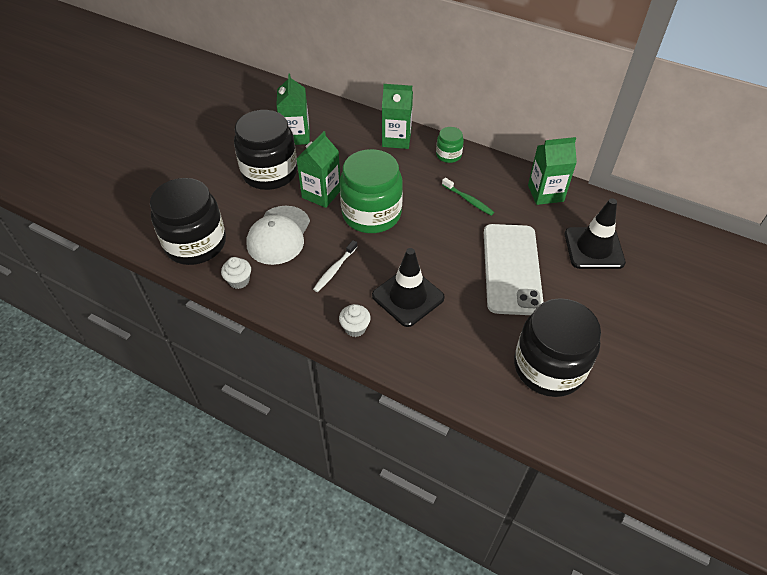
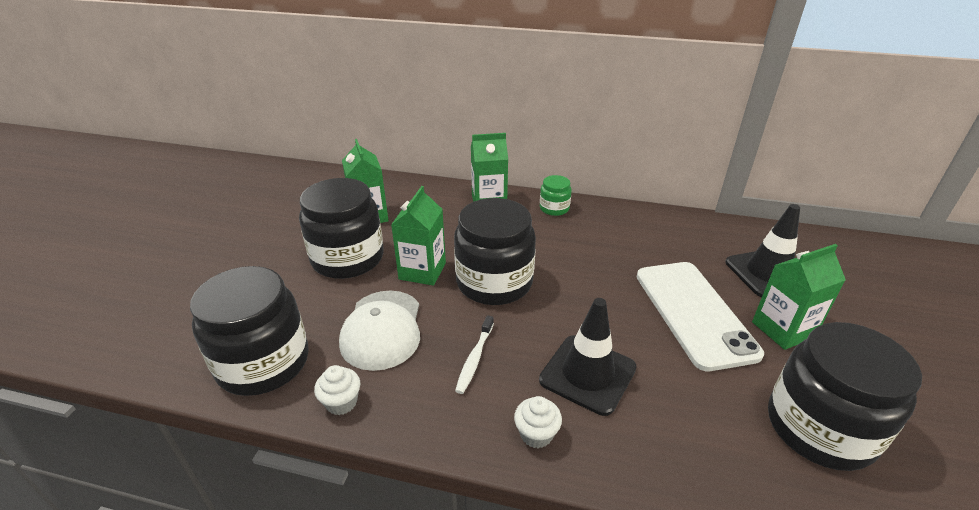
camera: 15 degrees left, 15 degrees down
(371, 214) = (494, 282): green jar -> black jar
(468, 200) = (600, 248): green toothbrush -> none
(545, 193) = (679, 228): green carton -> green carton (783, 329)

